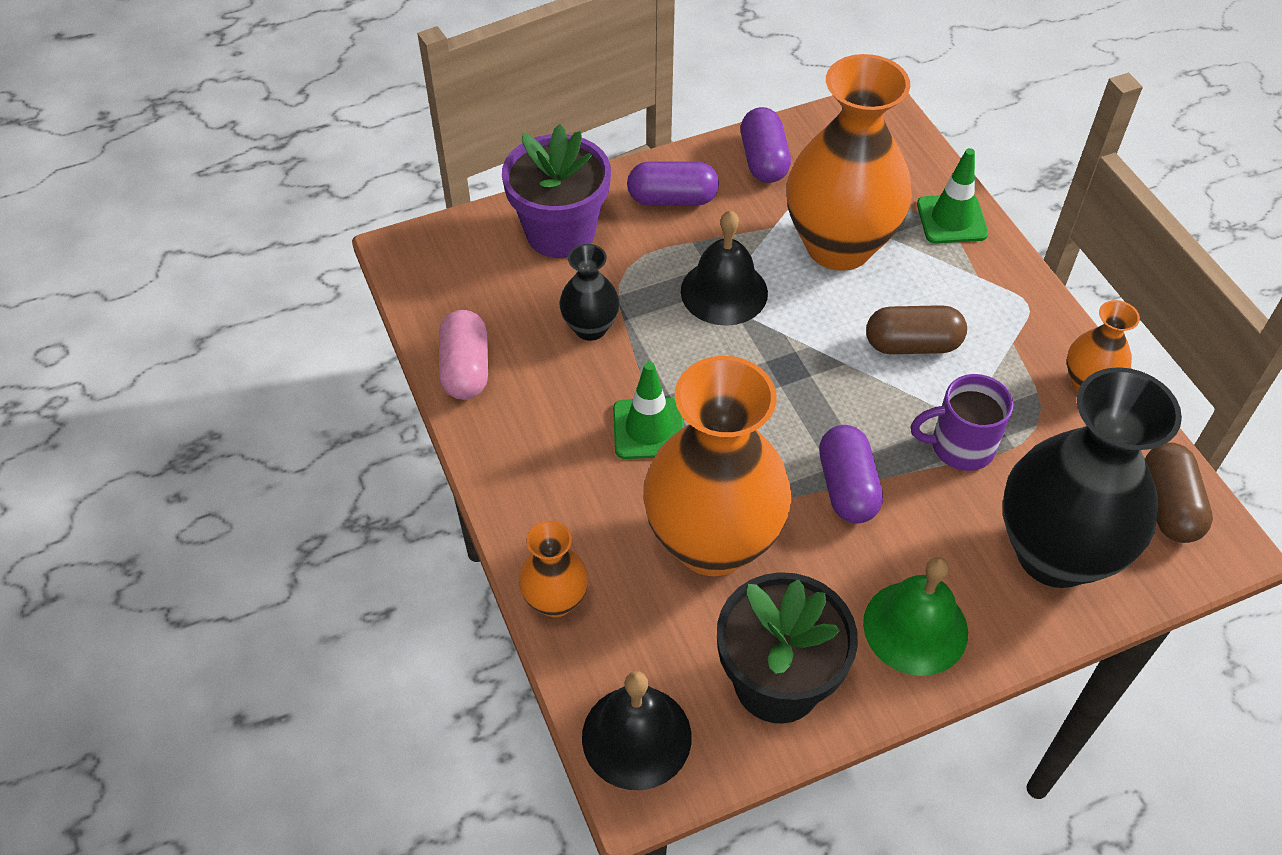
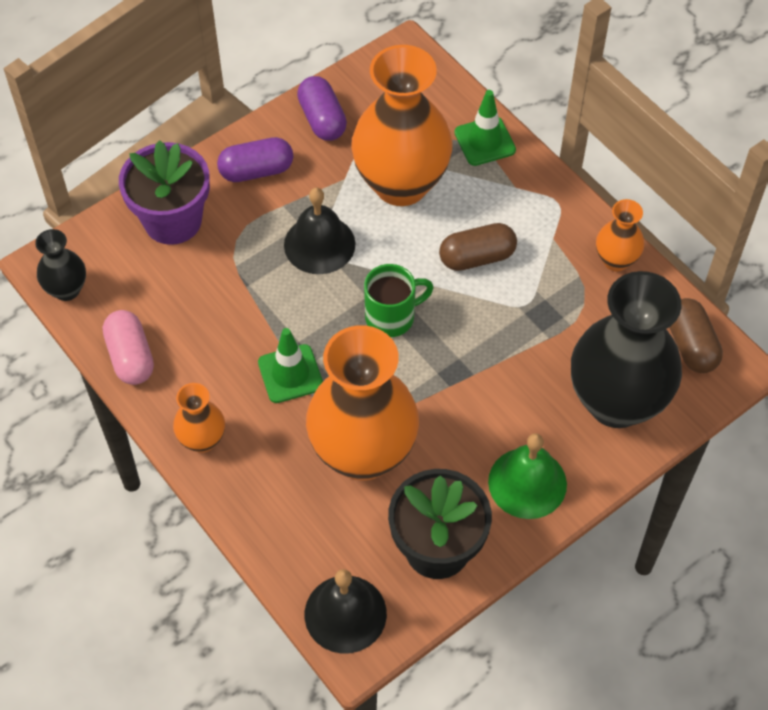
camera: 15 degrees left, 5 degrees up
(555, 600) = (257, 527): orange vase -> orange vase (202, 440)
(590, 328) = (221, 299): black vase -> black vase (67, 289)
(790, 390) = (392, 317): none -> green mug
(847, 487) = (453, 386): purple capsule -> none
(960, 446) = (530, 334): purple mug -> none

